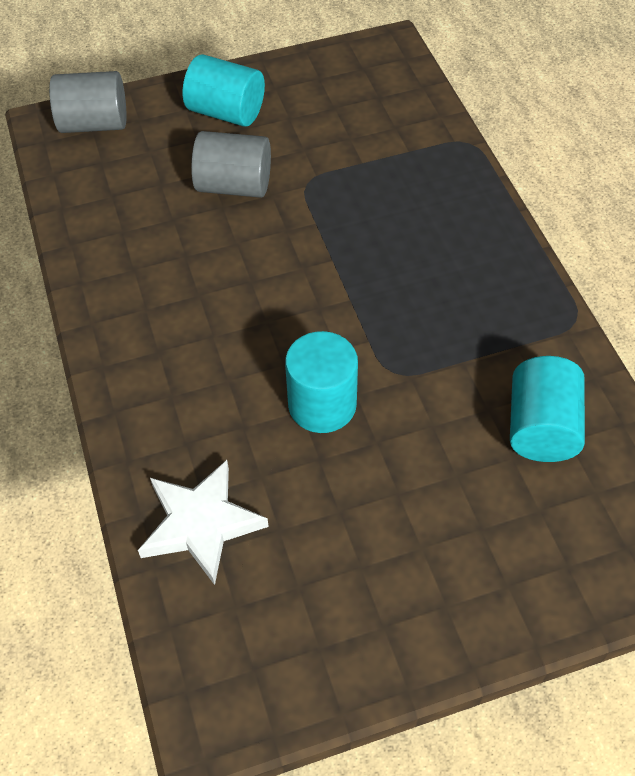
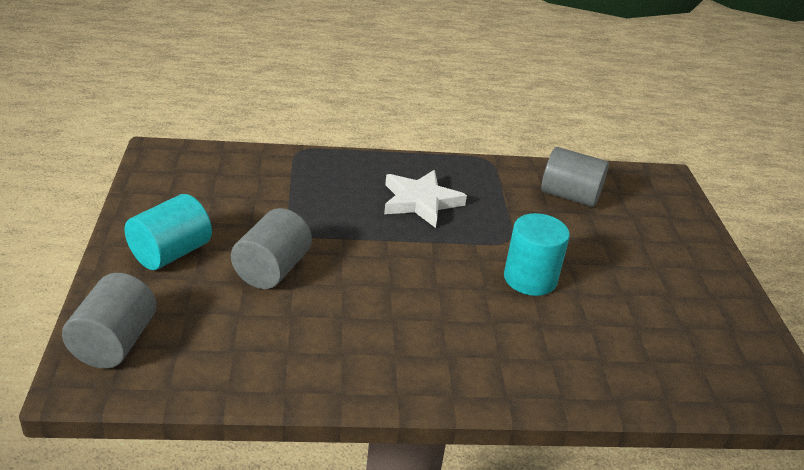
camera: 80 degrees left, 20 degrees down
(201, 523) = (629, 365): white star -> white star (420, 201)
(541, 427) = (569, 196): turquoise cylinder -> grey cylinder

